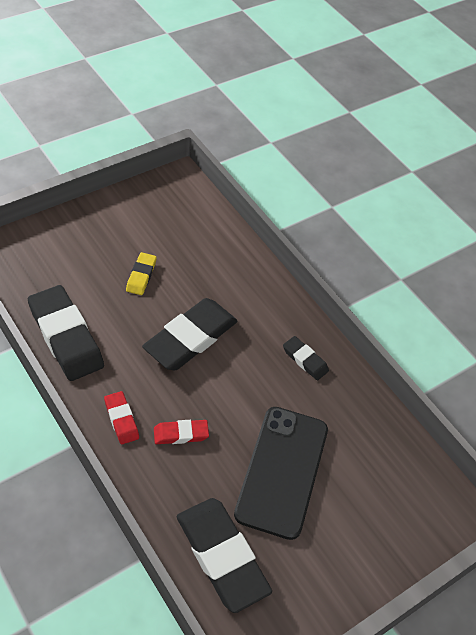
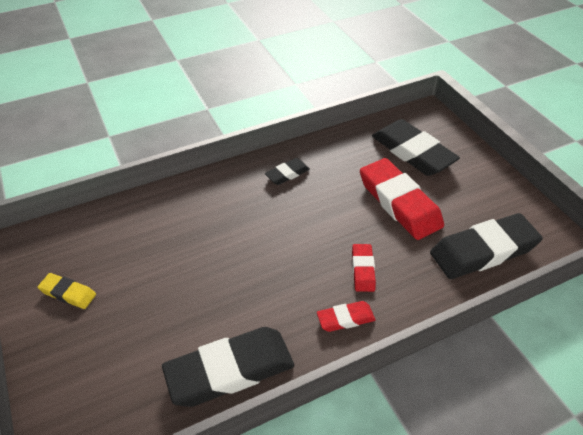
camera: 75 degrees left, 5 degrees down
(141, 276) = (157, 290): yellow eraser -> yellow eraser (68, 293)
(190, 338) = (250, 253): black eraser -> black eraser (412, 152)
(282, 471) = (399, 202): black phone -> red eraser

